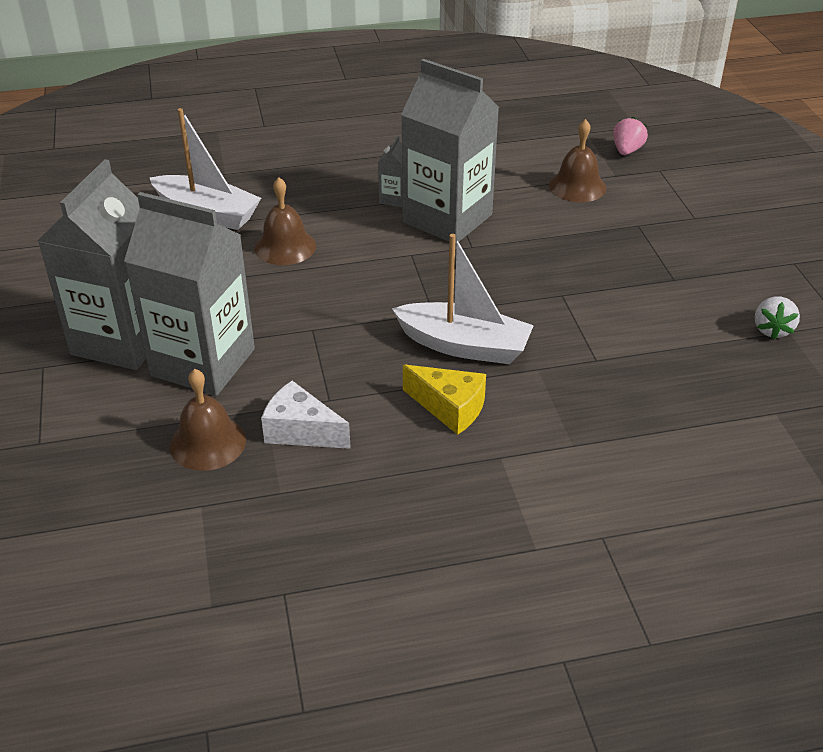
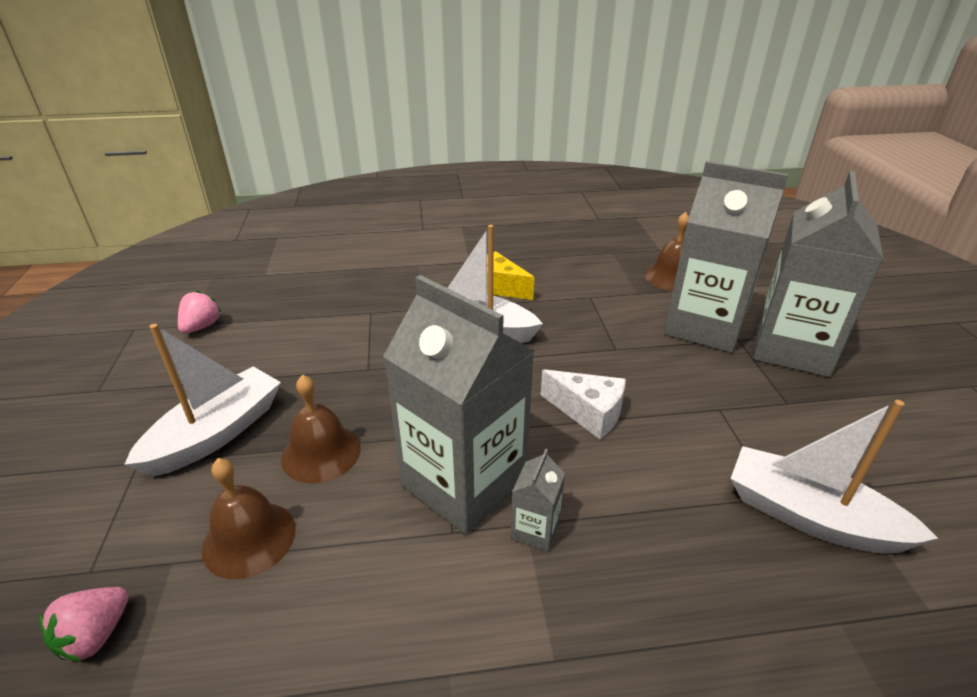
camera: 175 degrees left, 5 degrees down
(285, 246) = (674, 448): brown bell -> brown bell (321, 453)
(301, 431) = (607, 280): white cheese -> white cheese (588, 413)
(654, 237) = (216, 433): none -> white boat
(772, 330) = (201, 327): white strawberry -> pink strawberry

